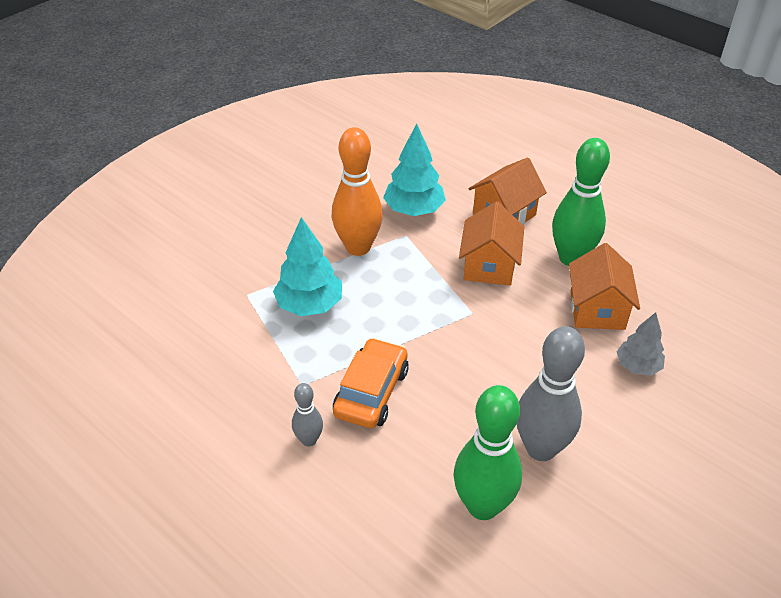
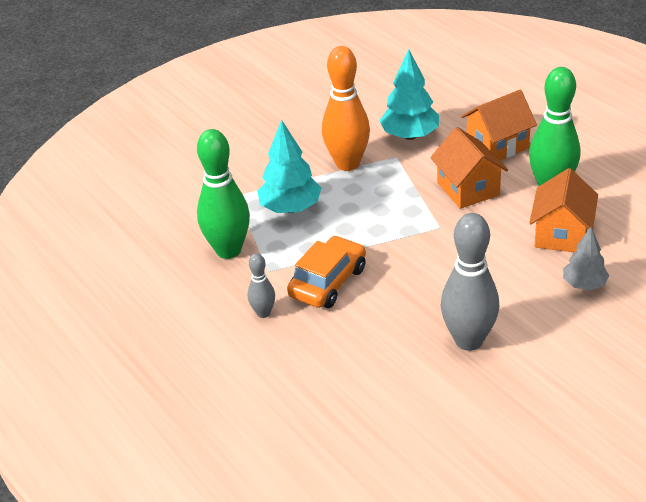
camera: 15 degrees right, 5 degrees down
(483, 506) = (402, 378): green bowling pin -> green bowling pin (228, 250)
(489, 266) = (468, 189): orange house -> orange house turned 45 degrees counterclockwise

